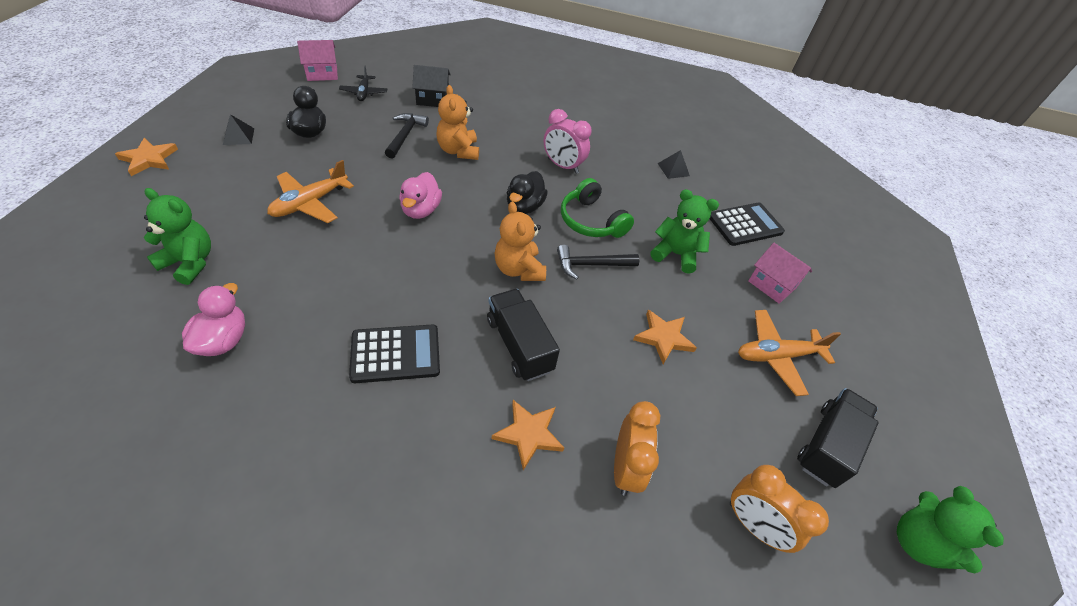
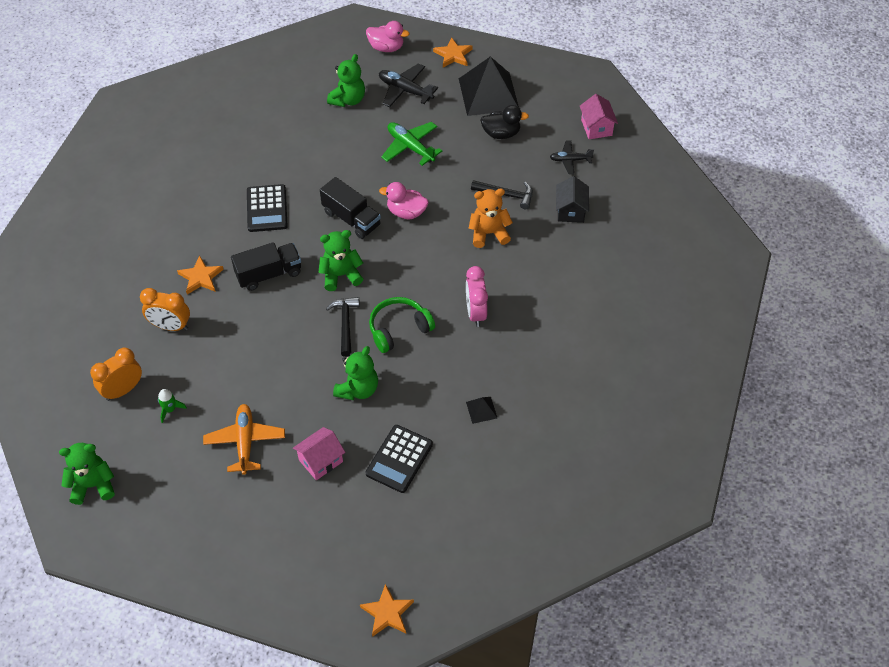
camera: 100 degrees right, 5 degrees up
(198, 204) = (405, 90): none -> black plane
(223, 340) = (284, 128): pink duck -> pink duck (386, 47)
(238, 136) = (488, 94): black pyramid -> black pyramid, size x2.44
(310, 203) = (410, 147): orange plane -> green plane
(518, 269) = (341, 275): orange teddy bear -> green teddy bear
(524, 206) = (415, 281): black duck -> none
(562, 166) = (475, 312): pink clock -> pink clock turned 45 degrees counterclockwise
(663, 338) = (268, 364): orange star -> orange star (387, 613)
(745, 225) = (399, 459): black calculator -> black calculator turned 45 degrees clockwise
(763, 450) = (170, 409): none -> green rocket
(827, 445) = (166, 453): black truck -> black truck (351, 219)

